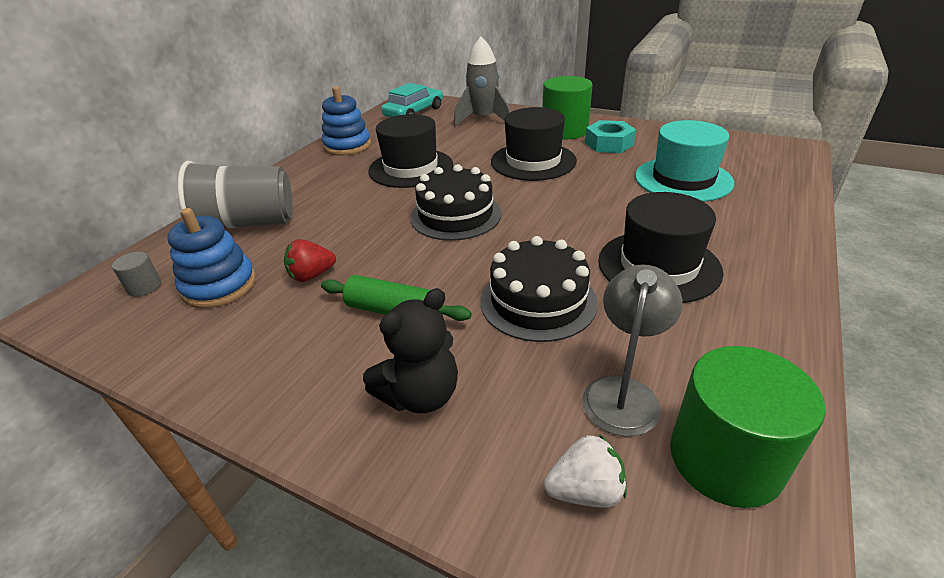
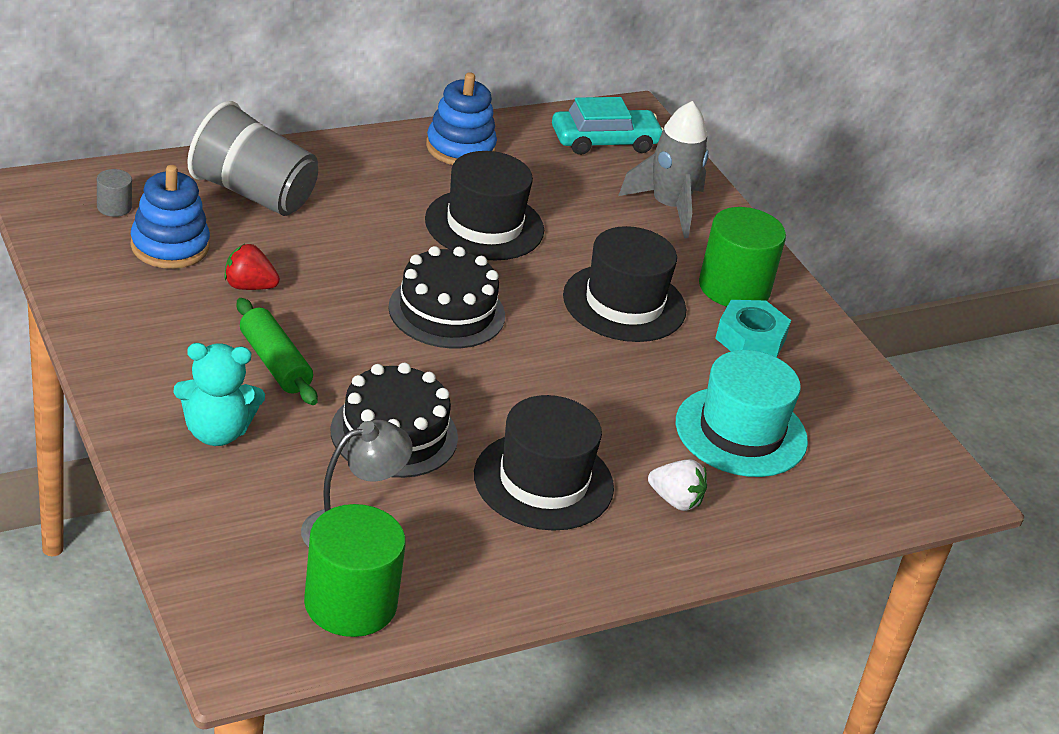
camera: 30 degrees right, 0 degrees up
(420, 395) = (216, 432): black teddy bear -> turquoise teddy bear
(585, 491) = (241, 551): white strawberry -> white strawberry (675, 500)

